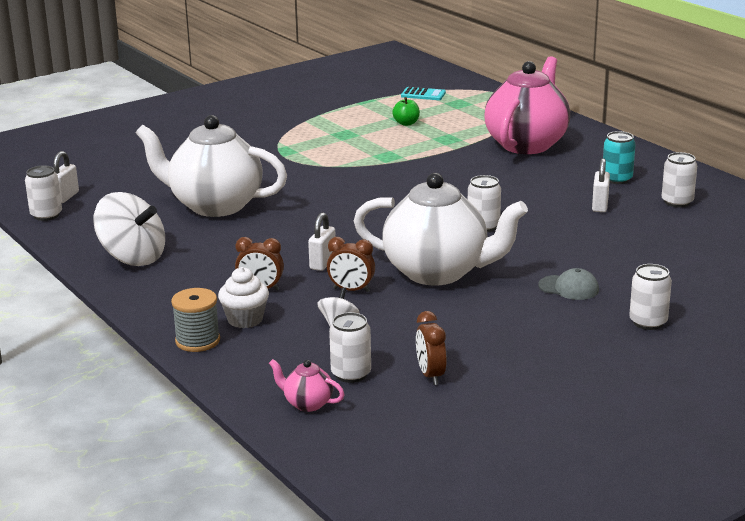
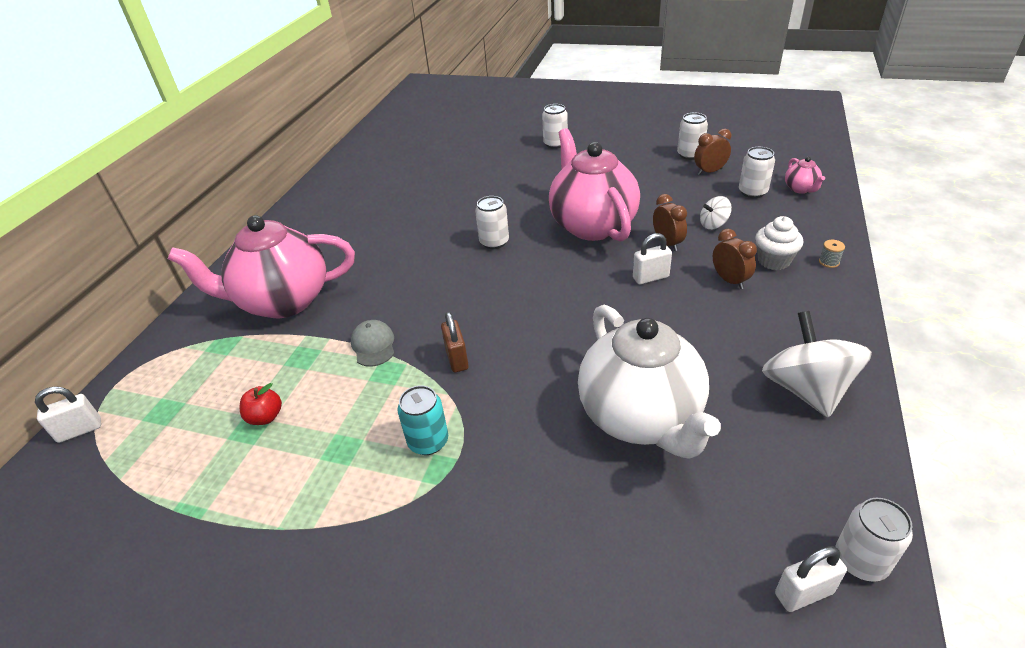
camera: 125 degrees left, 15 degrees up
(197, 341) = (829, 262): grey spool -> grey spool, size x0.50
(362, 176) = (457, 359): none -> brown padlock
(406, 123) = (265, 417): green apple -> red apple
(423, 94) = (133, 465): turquoise calculator -> none
(430, 375) = (709, 171): brown clock -> brown clock turned 150 degrees counterclockwise
(437, 272) = (592, 225): white teapot -> pink teapot
(569, 288) = (547, 177): grey cap -> grey cap (373, 345)
(600, 206) = (401, 214): white padlock -> white padlock (80, 430)
(617, 179) = (338, 227): turquoise can -> turquoise can (428, 441)
(677, 202) = (364, 191): white can -> white can (690, 155)

